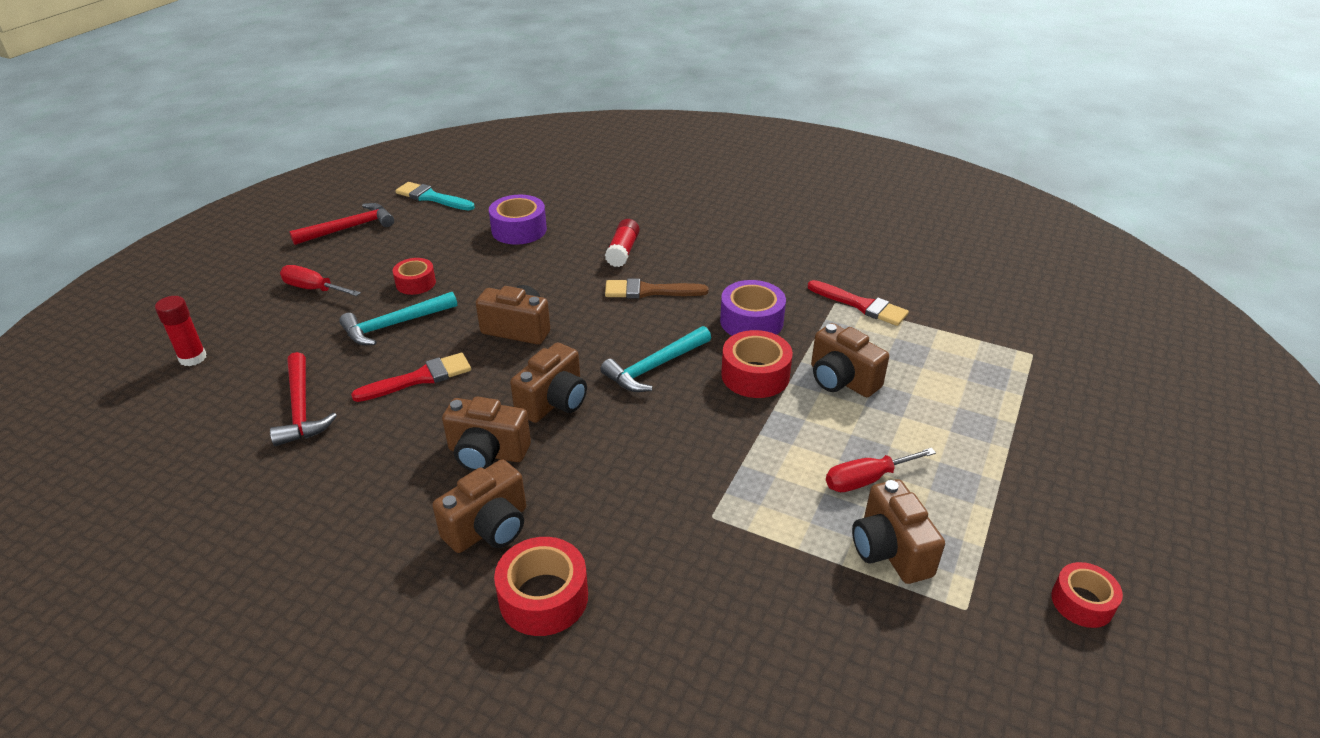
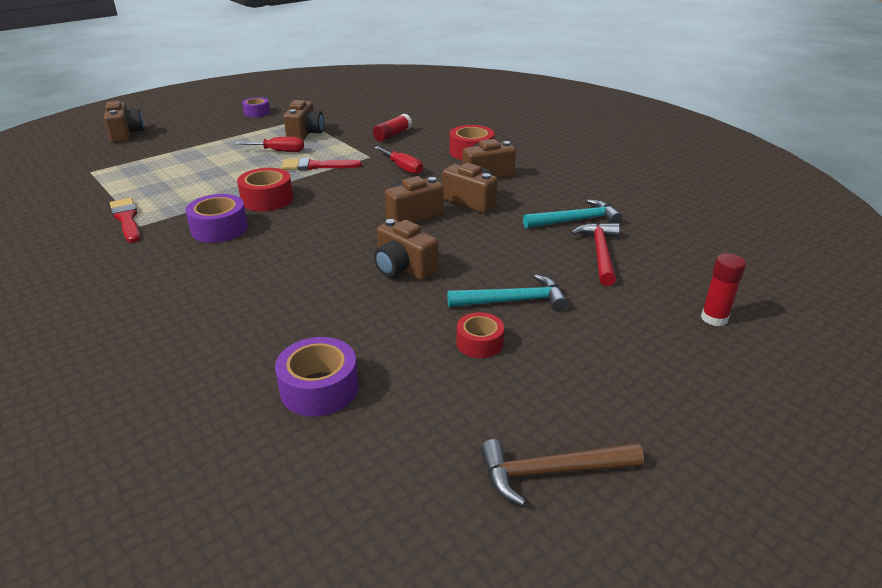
camera: 155 degrees left, 5 degrees down
(313, 289) = (599, 369): red screwdriver -> red screwdriver (403, 168)
(349, 228) = (551, 472): red hammer -> brown hammer
(419, 378) = (503, 252): red brush -> red brush (316, 166)
(432, 197) = (401, 509): turquoise brush -> none
(623, 251) = (237, 319): red glue stick -> red glue stick (392, 135)
(649, 291) = (263, 271): brown brush -> none
(655, 367) = (325, 218): turquoise hammer -> turquoise hammer (575, 220)
(841, 380) = (220, 185): brown camera -> brown camera (126, 134)
(1082, 602) = (257, 112): red tape -> purple tape

